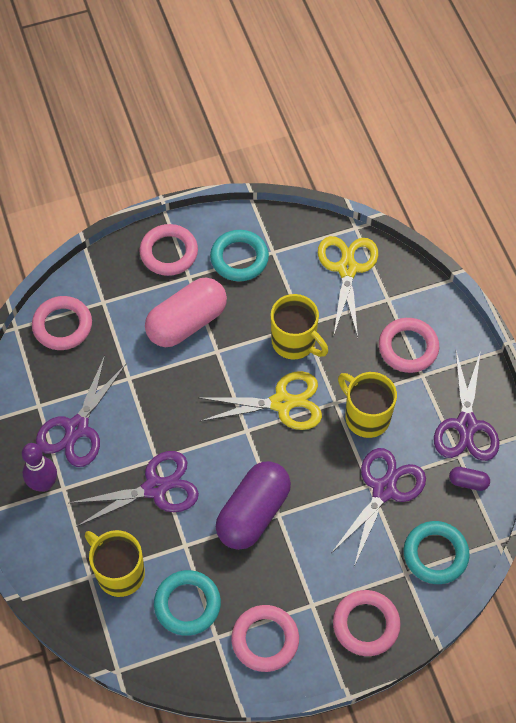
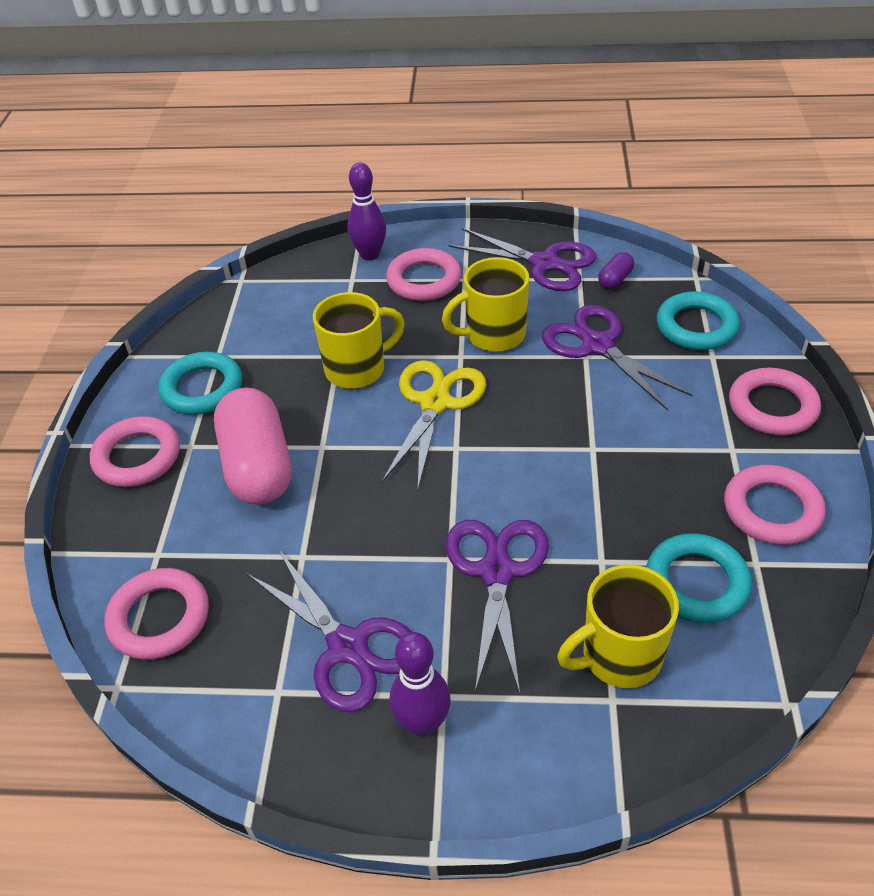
camera: 65 degrees left, 15 degrees down
(253, 513) = (580, 472): purple capsule -> none
(347, 269) = (289, 300): yellow scissors -> none
(422, 299) = (370, 255): none -> purple bowling pin

